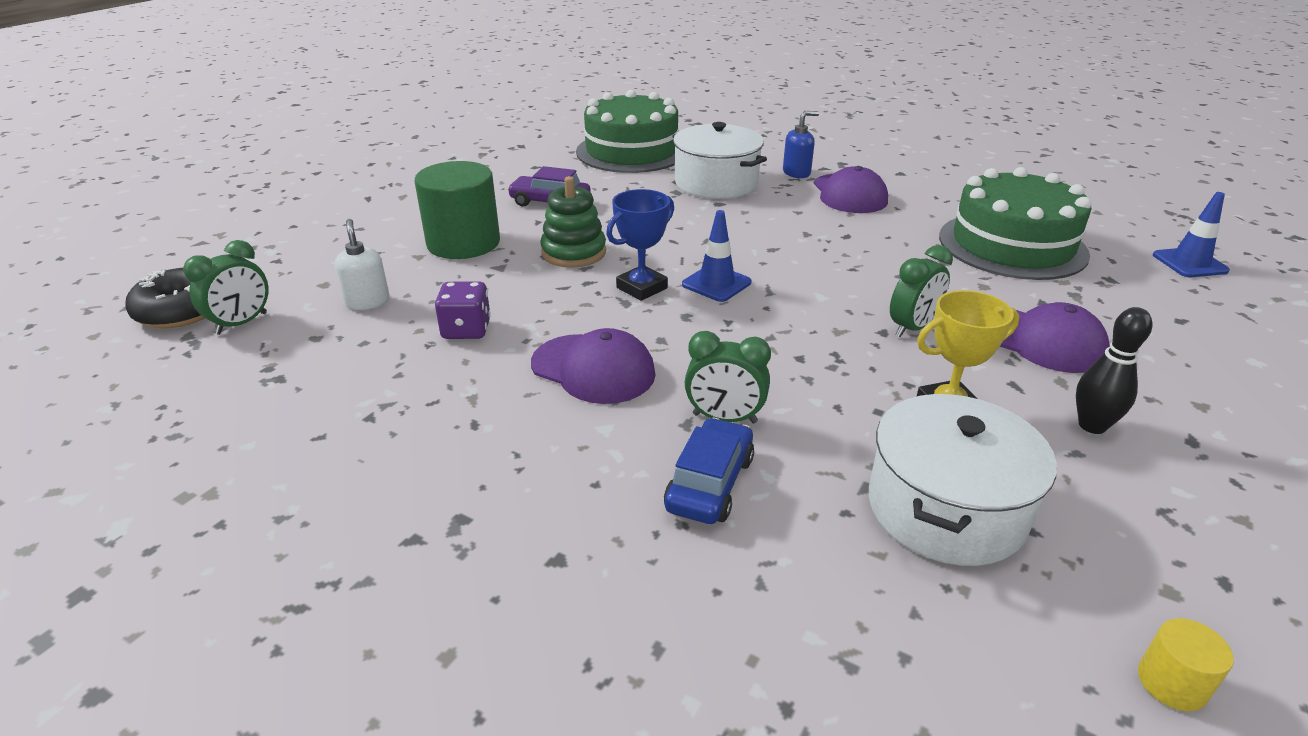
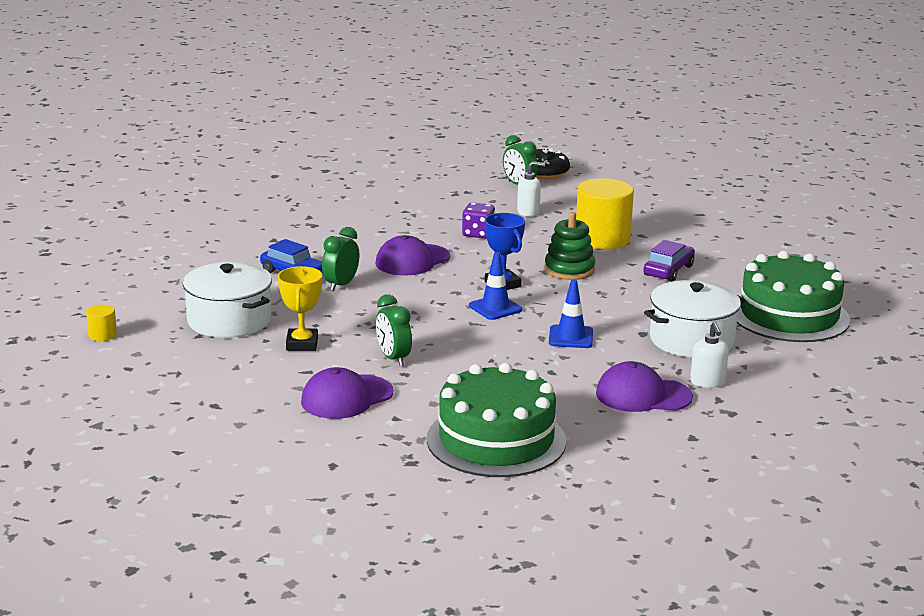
camera: 105 degrees right, 10 degrees down
(463, 243) = (602, 239): green cylinder -> yellow cylinder
(796, 173) = (707, 382): blue soap dispenser -> white soap dispenser
(1092, 426) = (252, 380): black bowling pin -> none
(1189, 263) = (414, 516): blue traffic cone -> blue traffic cone (570, 337)

